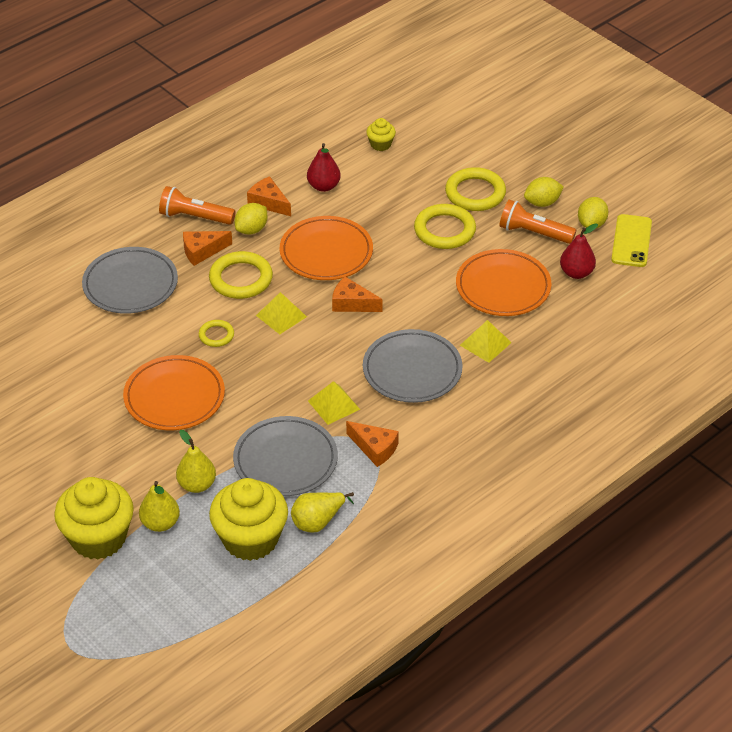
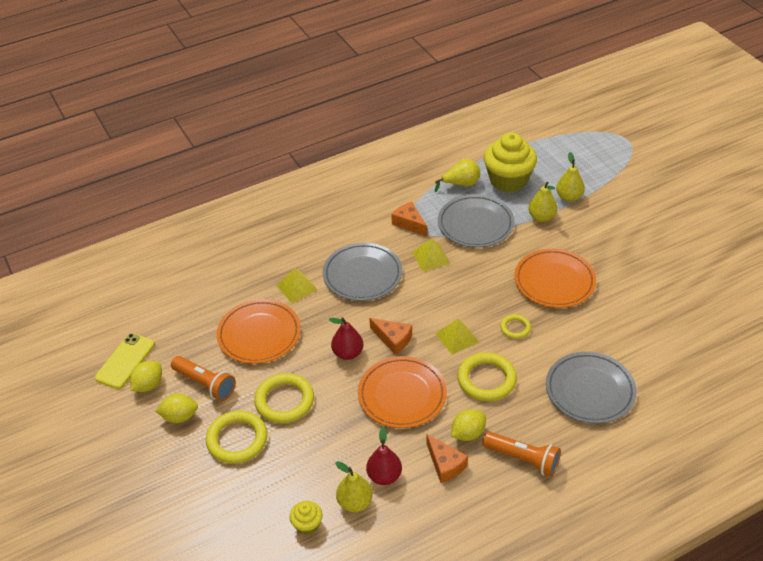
camera: 165 degrees left, 0 degrees up
(98, 538) = (612, 194): yellow cupcake -> none
(202, 251) = (519, 416): orange cheese -> none
(344, 164) = (355, 502): none -> yellow pear
(576, 273) = (191, 337): red pear -> red pear (348, 353)

